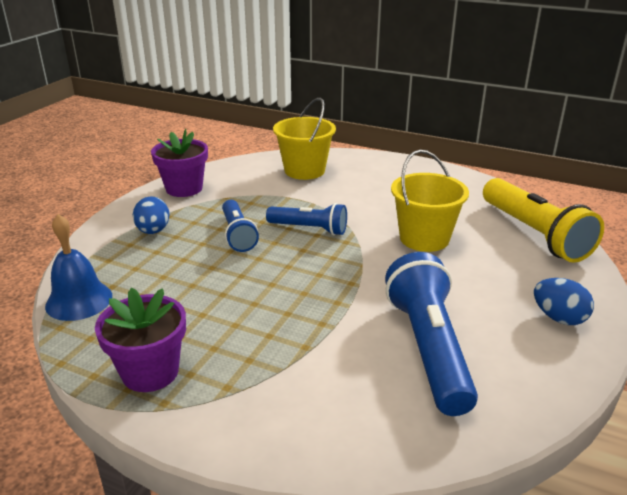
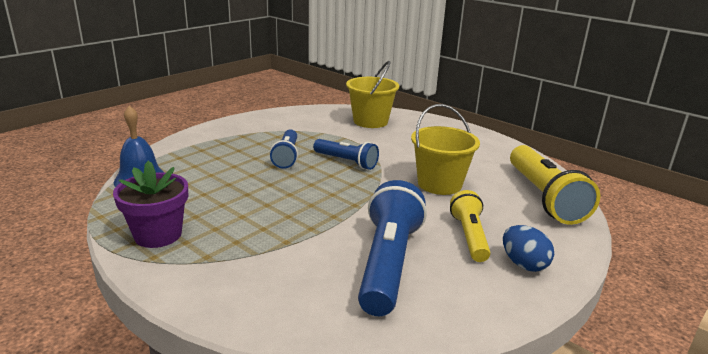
camera: 15 degrees right, 5 degrees down
(153, 231) = (224, 144): blue egg -> none
(184, 188) = (267, 120): purple flower pot -> none
(490, 297) = (469, 236): none -> yellow flashlight

